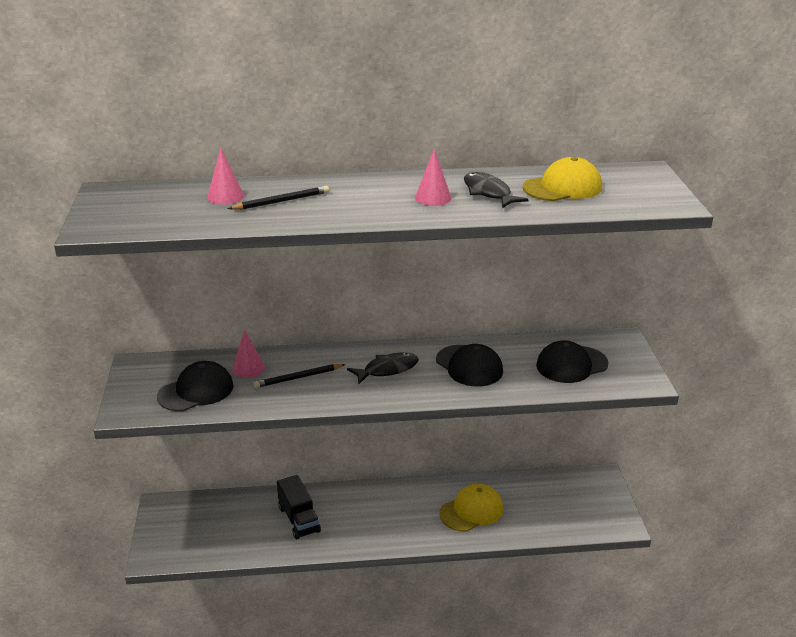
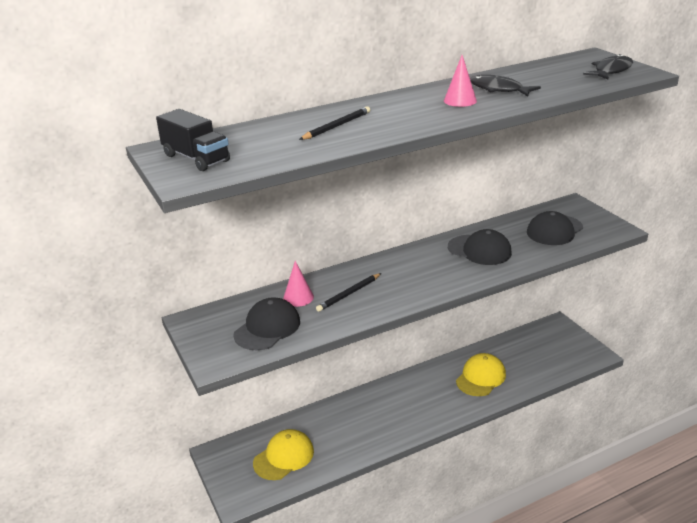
camera: 20 degrees left, 0 degrees up
(225, 196) = (281, 132): pink cone -> none
(299, 519) = (347, 427): black truck -> black truck (196, 158)
(387, 370) = (417, 269): black fish -> black fish (611, 71)
(562, 187) = (549, 76): yellow cap -> yellow cap (284, 457)

